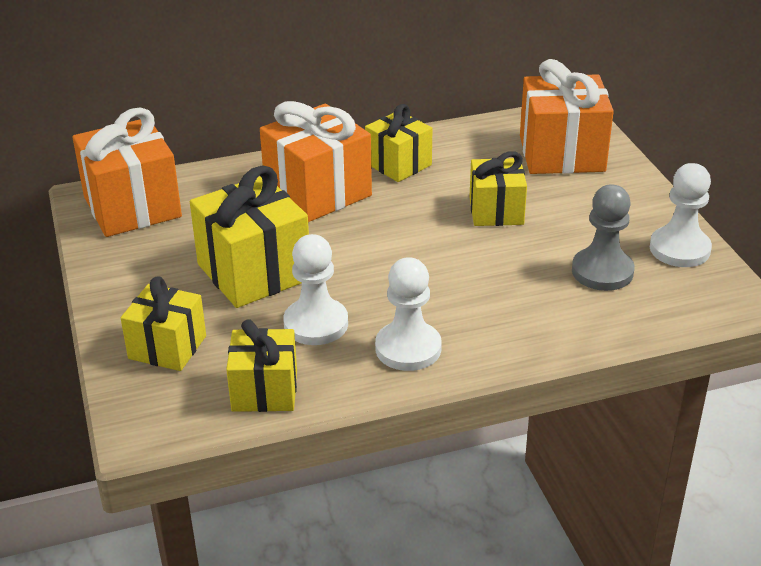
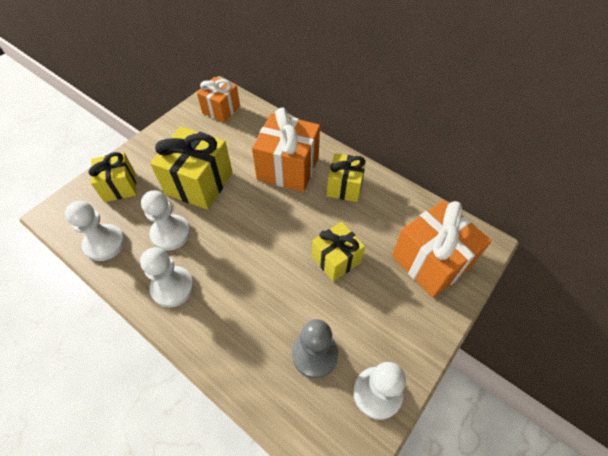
camera: 55 degrees right, 20 degrees up
(132, 207) = (221, 109): orange gift -> orange gift, size x0.63
(264, 391) = (104, 243): yellow gift -> white pawn

